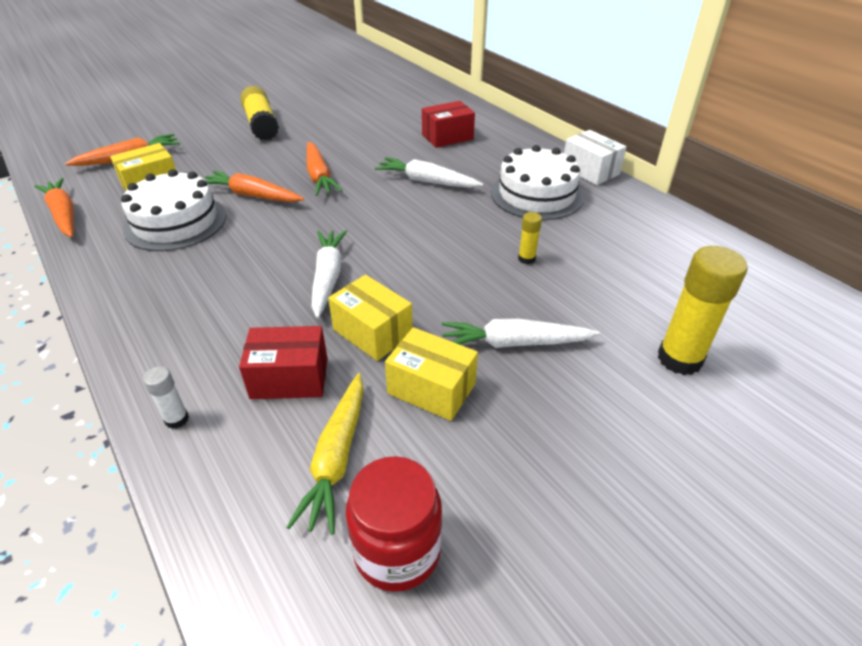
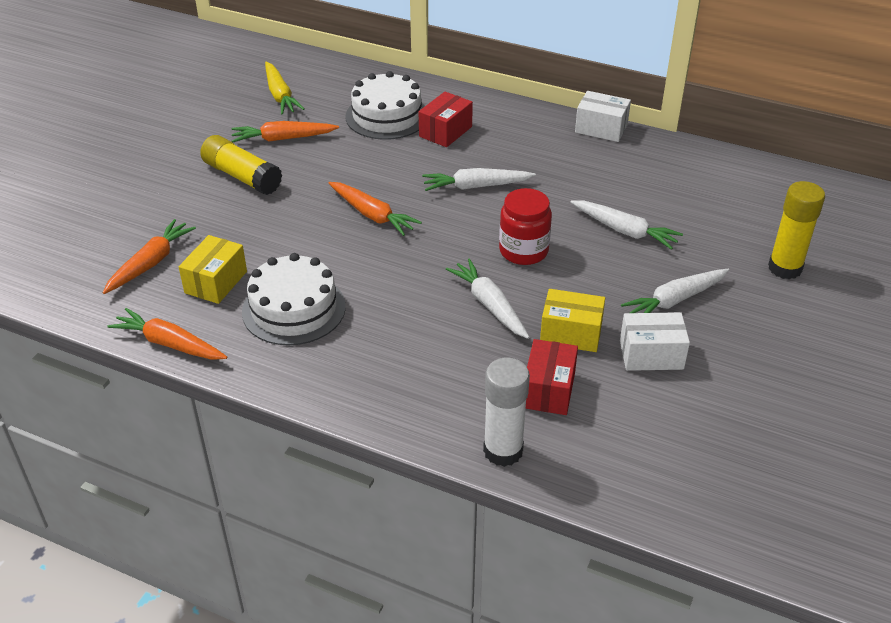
camera: 30 degrees left, 0 degrees up
(177, 419) = (503, 451): white glue stick -> white glue stick, size x2.06
(253, 195) = (333, 257): orange carrot -> orange carrot (283, 138)
(289, 378) = (548, 390): red box -> red box turned 45 degrees counterclockwise
(337, 457) = (636, 423): yellow carrot -> yellow carrot (280, 95)
(397, 550) = (724, 454): red jar -> red jar (523, 251)
(431, 389) = (651, 355): yellow box -> white box
(526, 259) = (624, 230): yellow glue stick -> white carrot
(536, 194) = (579, 168): white cake -> white cake (387, 116)

